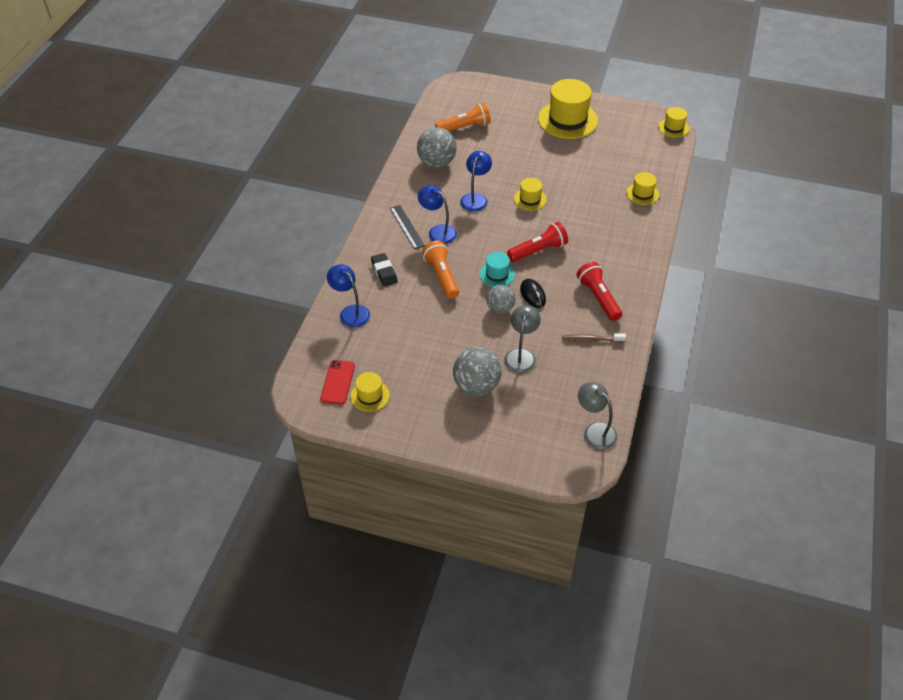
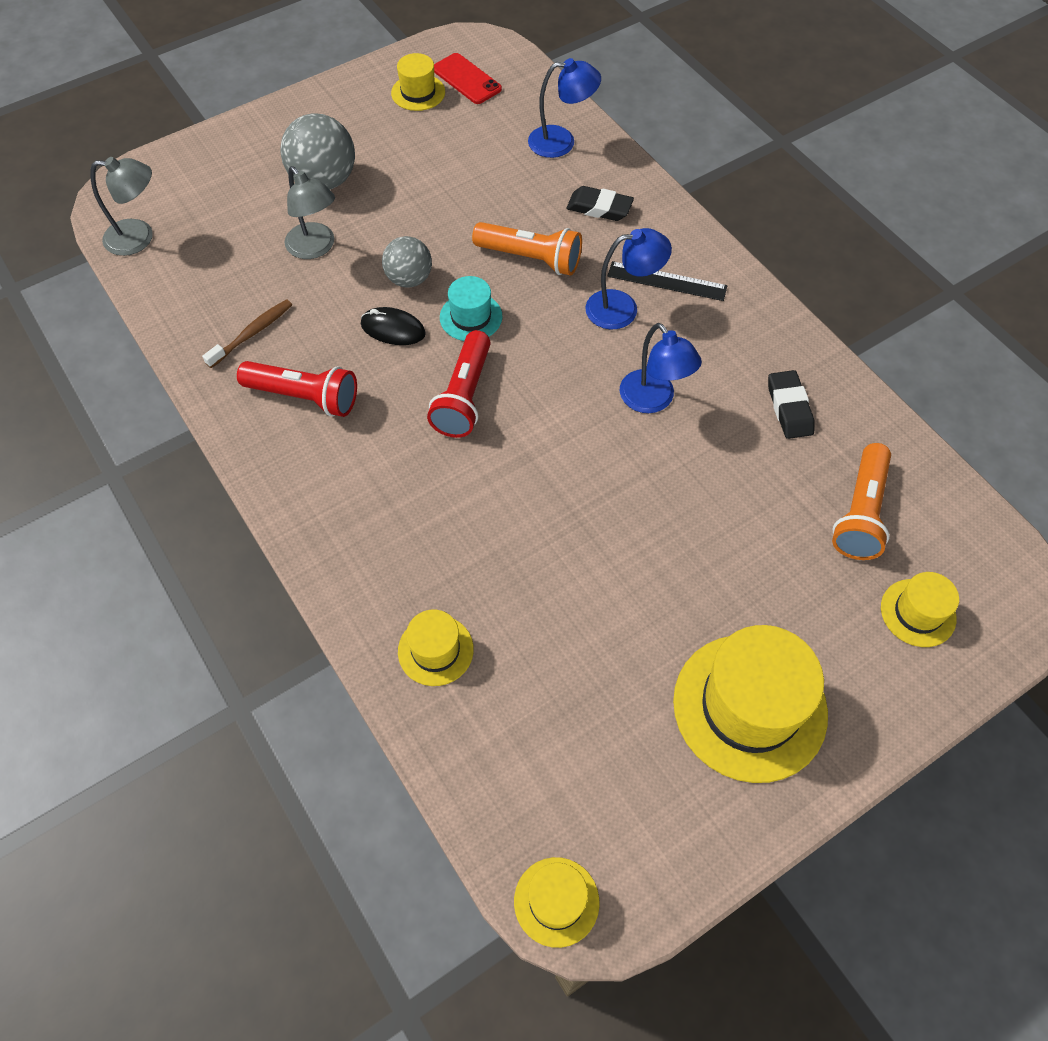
camera: 130 degrees right, 10 degrees up
(437, 163) = (789, 408): grey ball -> black eraser
(530, 199) = (583, 470): yellow hat -> yellow hat (918, 613)

